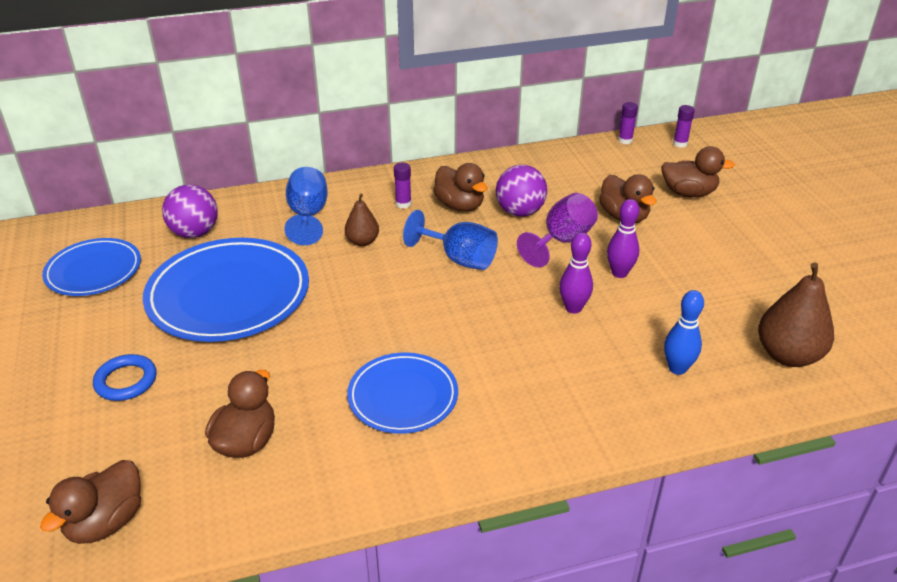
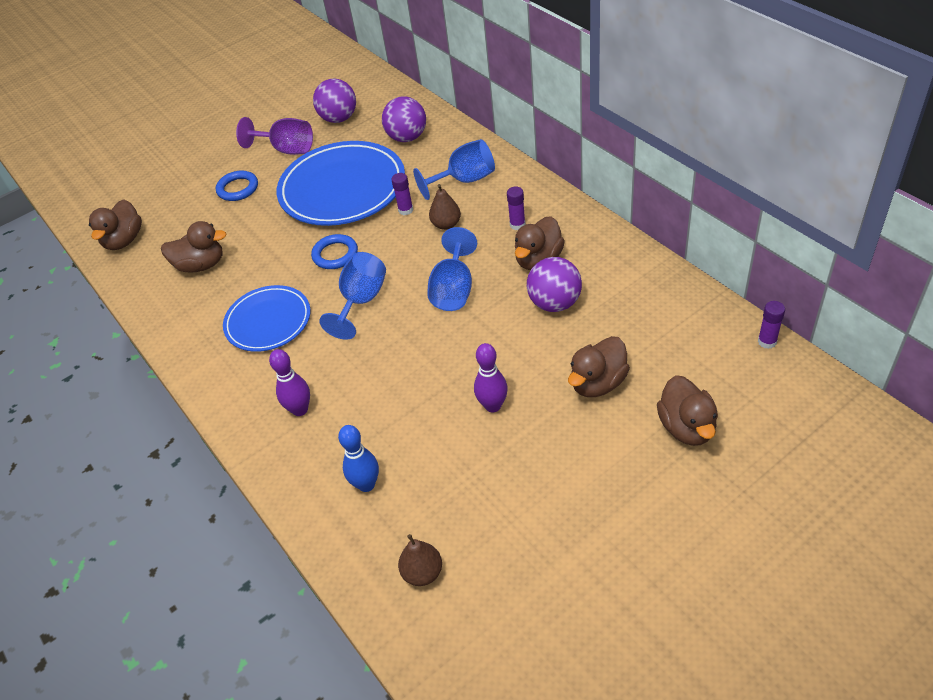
camera: 75 degrees right, 10 degrees up
(94, 271) = (339, 118): blue plate -> purple ball
(106, 522) = (124, 240): brown duck -> brown duck turned 90 degrees counterclockwise
(337, 323) = (335, 254): none -> blue ring
(427, 320) = (361, 301): none -> blue goblet
(562, 241) = (523, 348): purple goblet -> purple goblet (287, 149)
(573, 308) = (420, 387): purple bowling pin -> purple bowling pin (300, 409)
(680, 144) = (802, 393): purple glue stick -> purple glue stick (405, 210)
(788, 355) = (423, 572): brown pear -> brown pear, size x0.58

